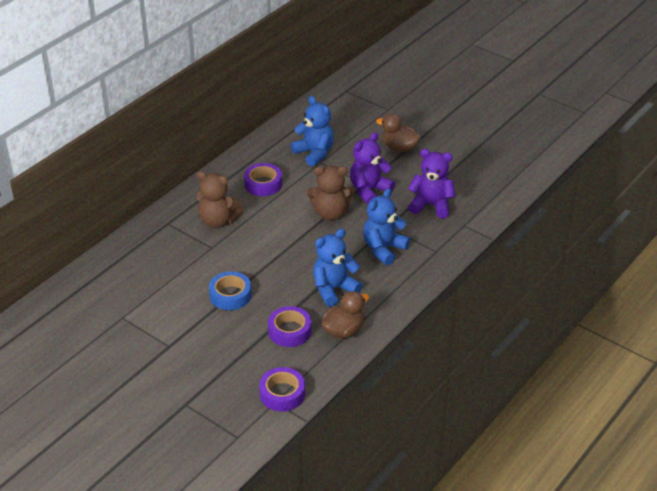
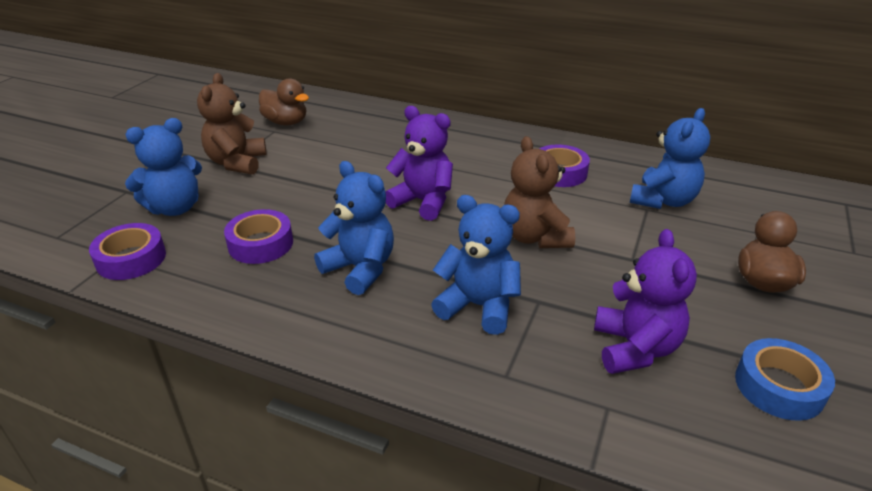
camera: 75 degrees right, 5 degrees down
(218, 221) = (464, 155): brown teddy bear -> brown teddy bear (237, 163)
(224, 374) = (175, 208): none -> blue teddy bear
(230, 295) = (325, 187): blue tape -> blue tape (779, 386)
(344, 331) = (266, 294): brown duck -> brown duck (286, 122)
(369, 190) = (618, 266): purple teddy bear -> purple teddy bear (423, 202)

